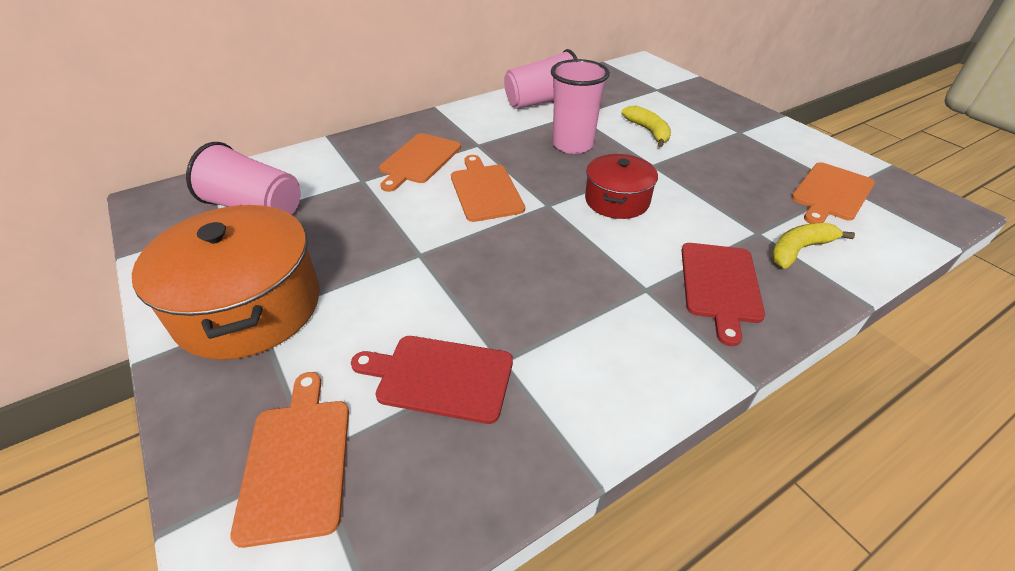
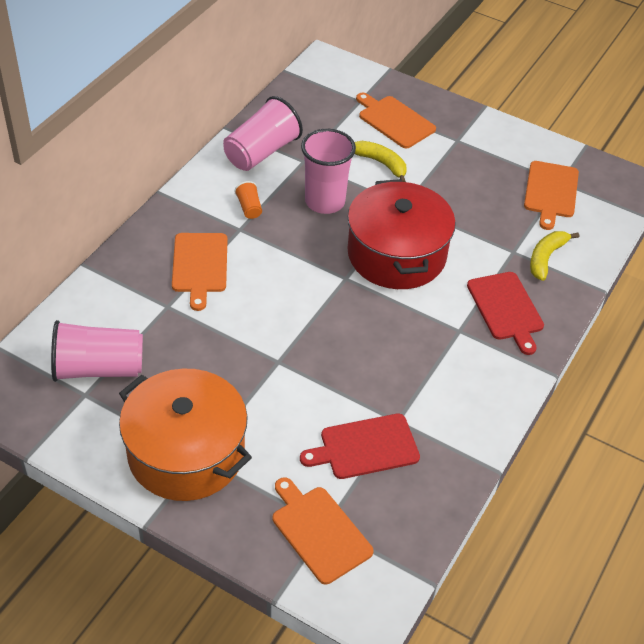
camera: 30 degrees left, 5 degrees up
(485, 190) = (284, 280): orange cutting board -> orange cutting board (394, 121)
(499, 133) = (249, 208): none -> orange cup
(617, 200) = (396, 254): red pot -> red pot, size x1.74

